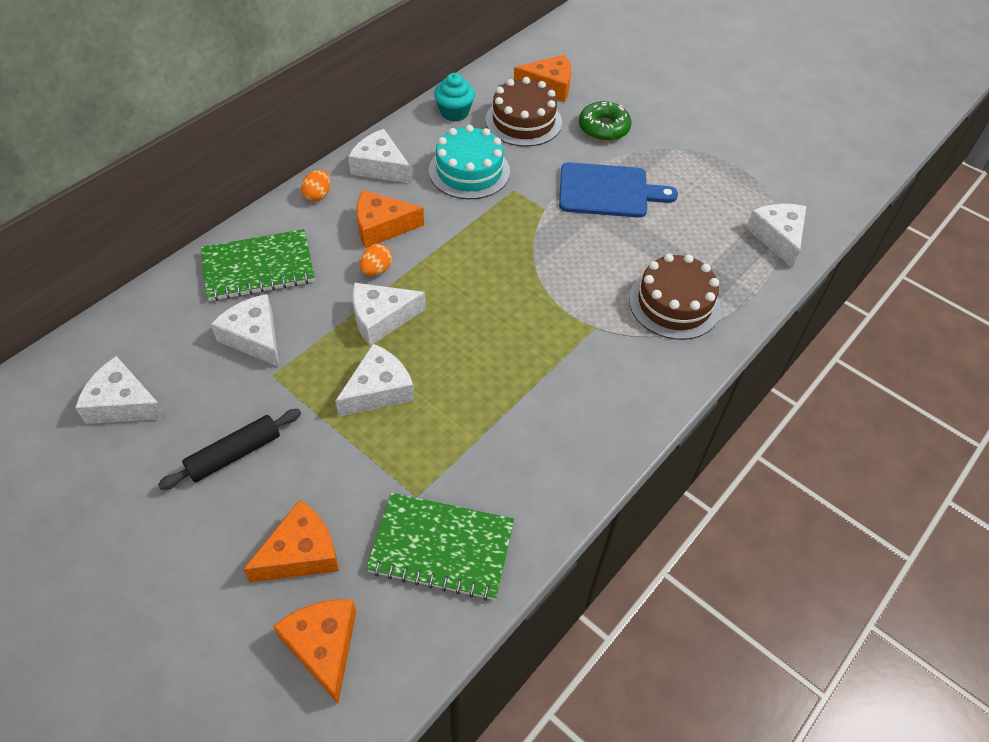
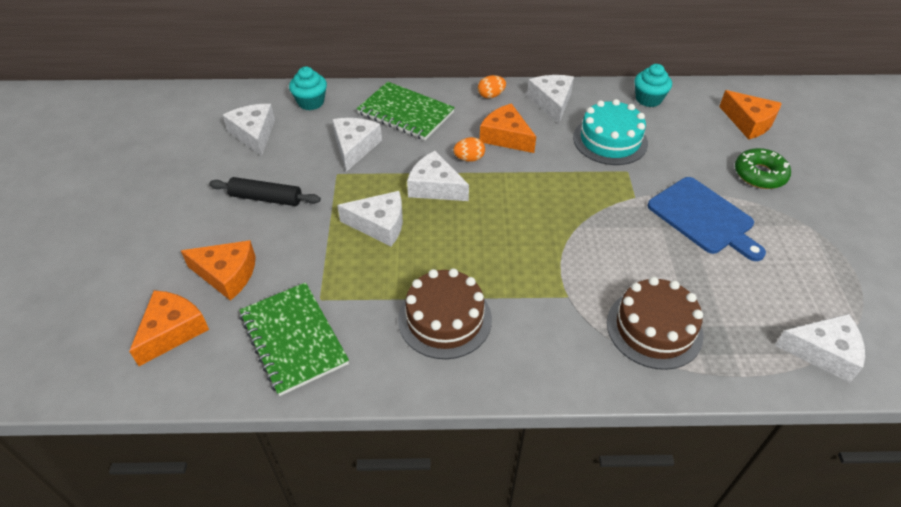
camera: 50 degrees right, 5 degrees down
(140, 325) = (311, 102): none -> turquoise cupcake
(523, 121) = (695, 133): brown cake -> brown cake (445, 319)
(777, 237) = (823, 352): white cheese -> white cheese turned 60 degrees clockwise

